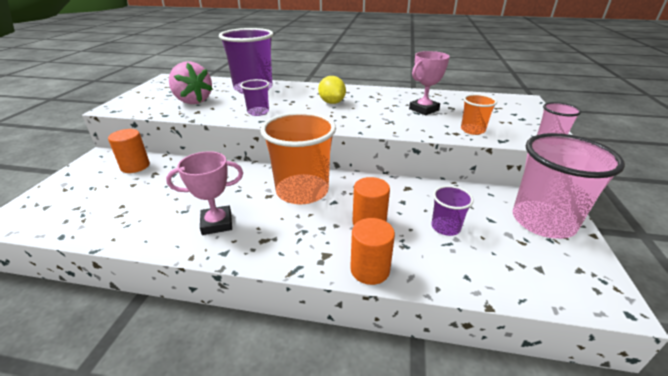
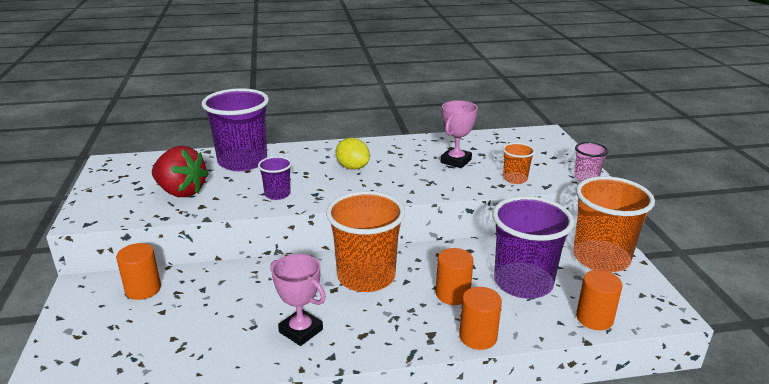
camera: 20 degrees left, 5 degrees down
(193, 101) = (181, 192): pink strawberry -> red strawberry
(217, 223) = (301, 331): pink trophy -> pink trophy turned 75 degrees clockwise
(445, 227) = (523, 283): purple cup -> purple cup, size x2.09
(509, 283) = (594, 318): none -> orange cylinder
(543, 221) = (601, 258): pink cup -> orange cup

